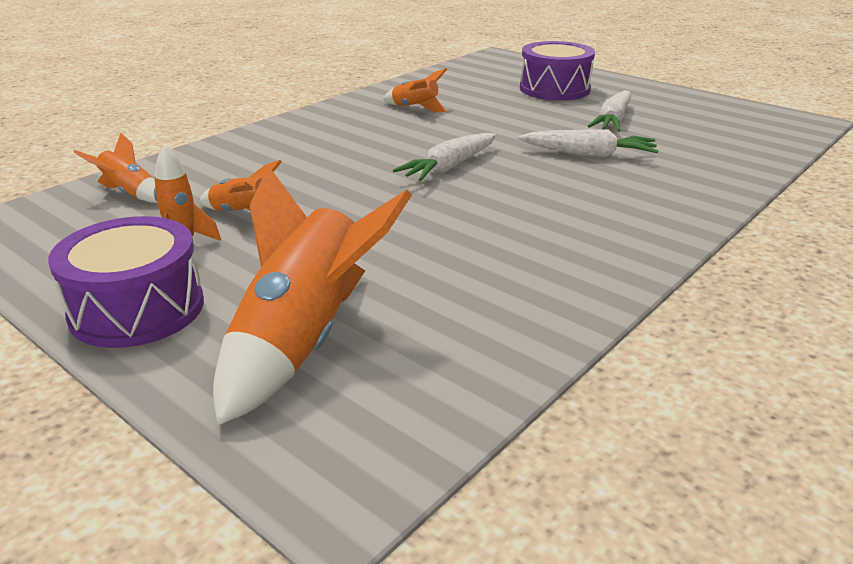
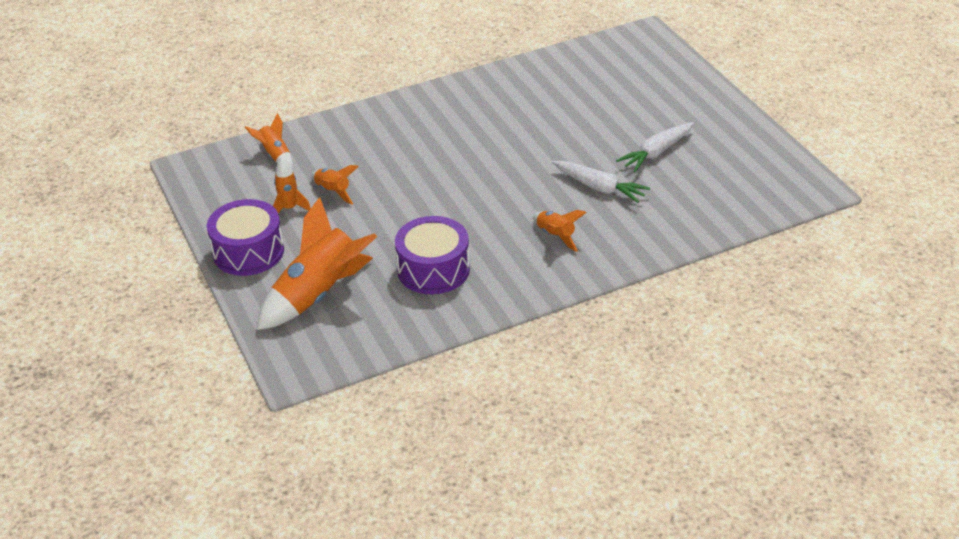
camera: 25 degrees right, 10 degrees up
(415, 108) = (515, 100): orange rocket -> orange rocket (555, 236)
(449, 167) = (489, 178): white carrot -> none
(554, 89) = (650, 98): purple drum -> purple drum (433, 269)

